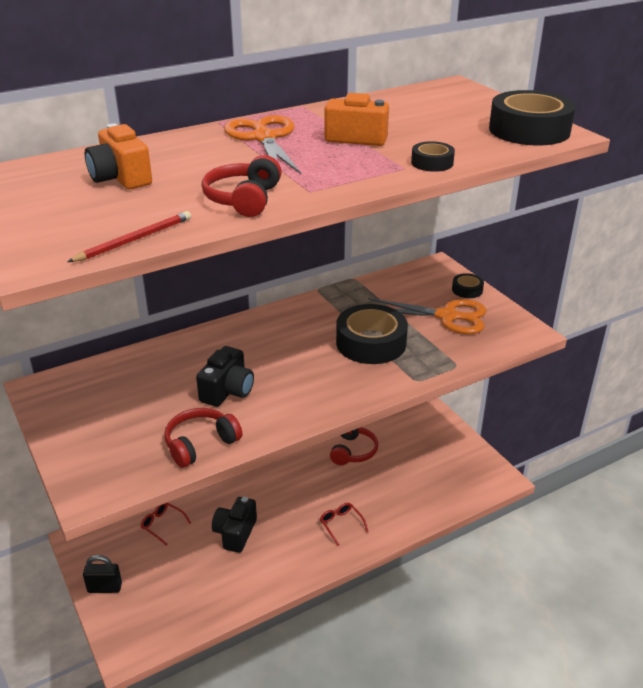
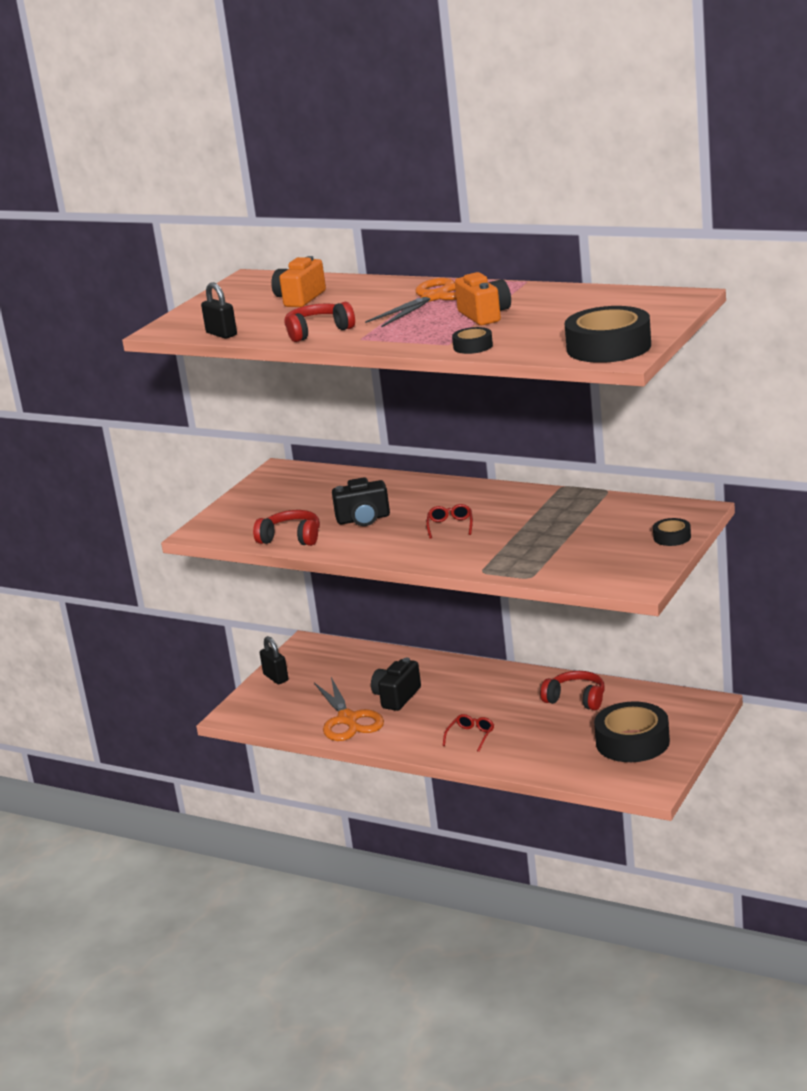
camera: 60 degrees right, 10 degrees down
(135, 240) = (221, 334): red pencil -> black padlock
(162, 525) = (364, 665): red glasses -> red glasses (450, 526)
(235, 533) = (396, 697): black camera -> black camera turned 45 degrees counterclockwise
(353, 451) = (576, 699): red headphones -> red headphones turned 135 degrees counterclockwise
(371, 343) = (510, 536): black tape -> black tape (632, 742)
(447, 316) = (606, 546): orange scissors -> orange scissors (348, 719)

